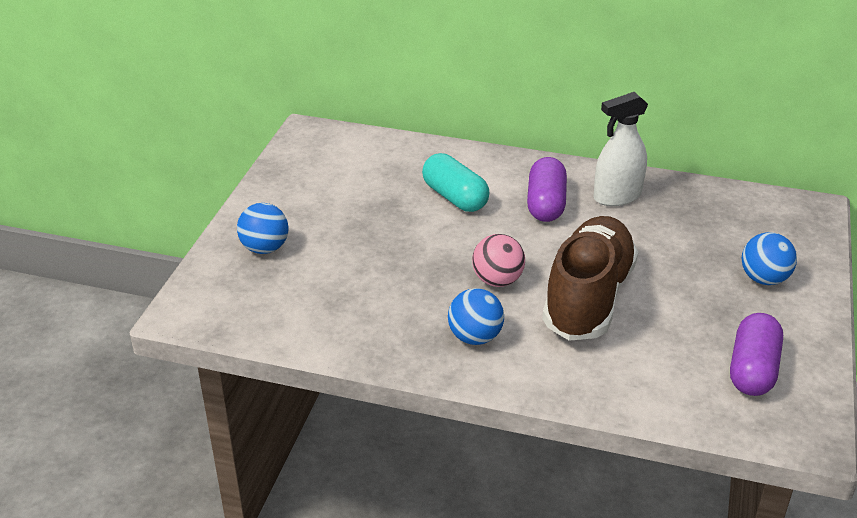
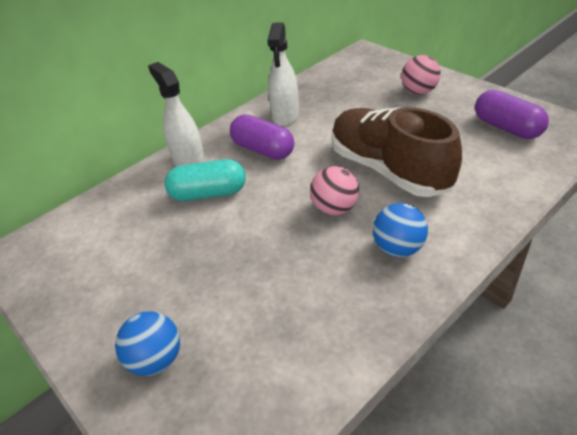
camera: 55 degrees left, 5 degrees up
(488, 167) = (189, 162): none -> white spray bottle
(764, 279) = (419, 91): blue ball -> pink ball

